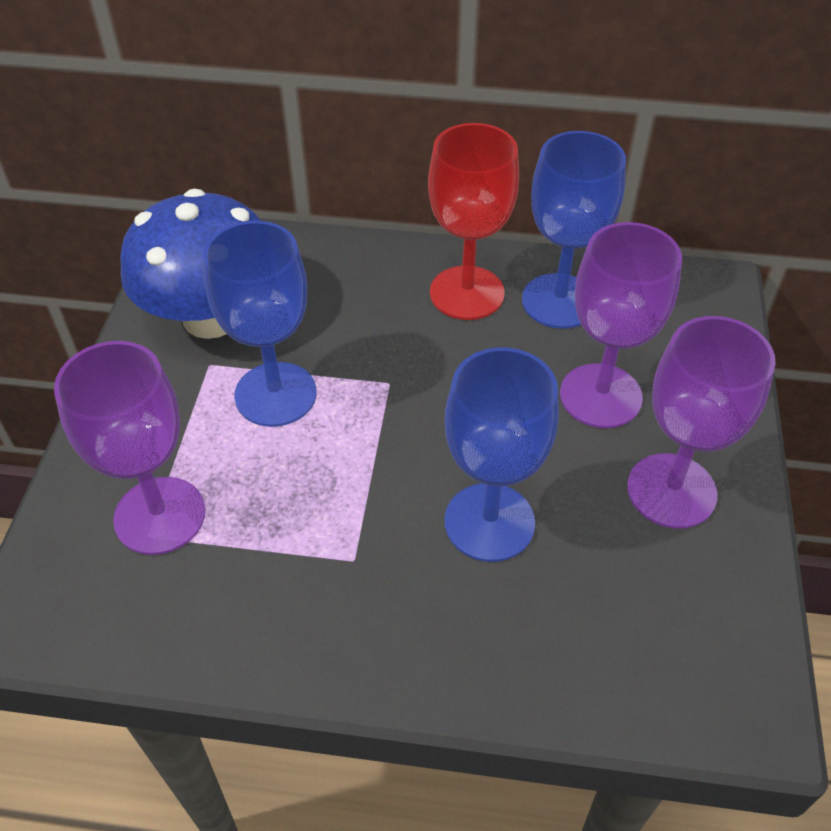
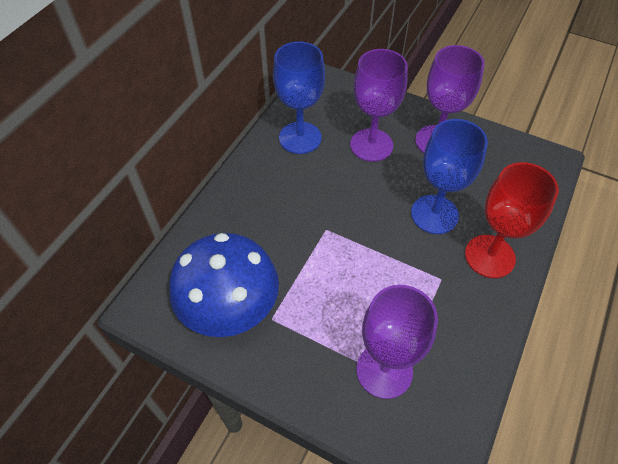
camera: 70 degrees left, 5 degrees up
(275, 394) = (312, 287): blue goblet -> none
(467, 293) = (274, 174): red goblet -> red goblet (489, 256)

